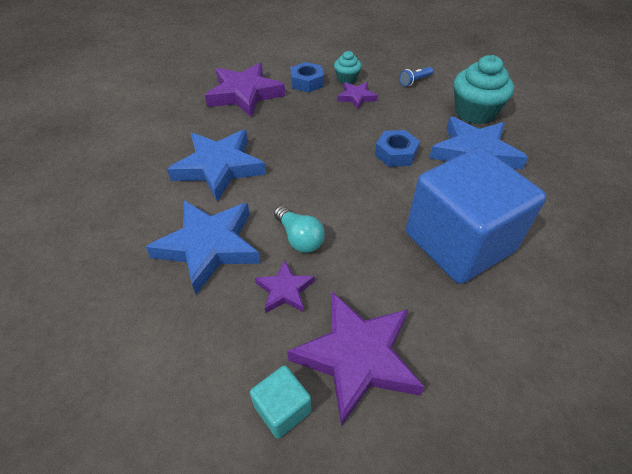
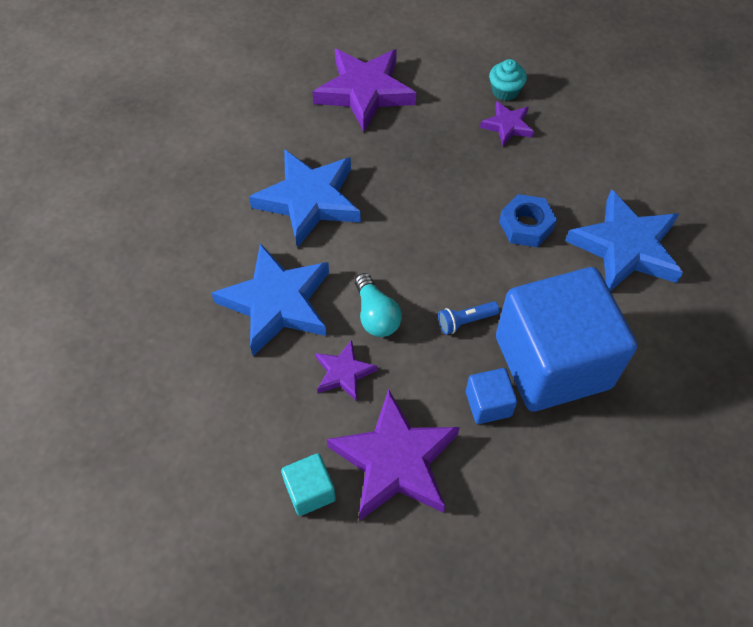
camera: 15 degrees right, 10 degrees up
(307, 82) = (450, 87): blue nut -> none
(415, 81) = (596, 113): blue flashlight -> blue flashlight (465, 321)
(421, 287) = (488, 404): none -> blue cube
(474, 112) = (656, 182): turquoise cupcake -> none

